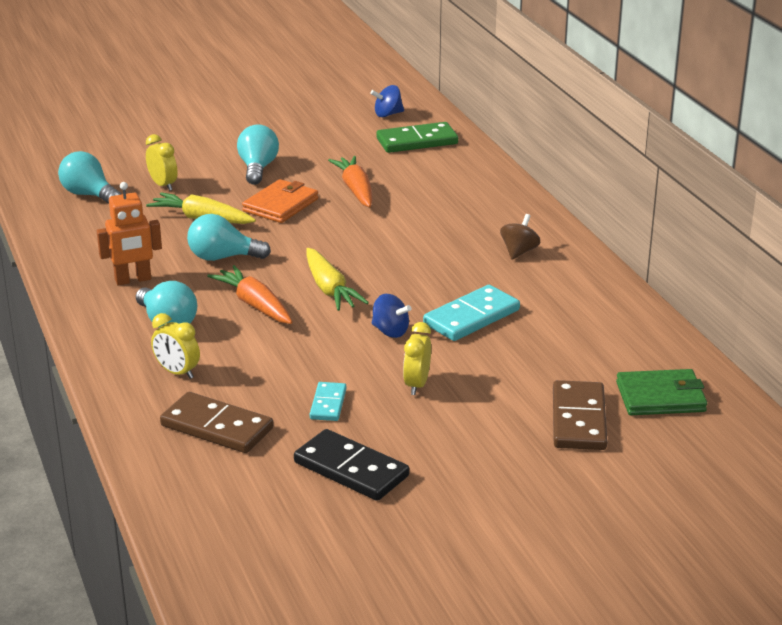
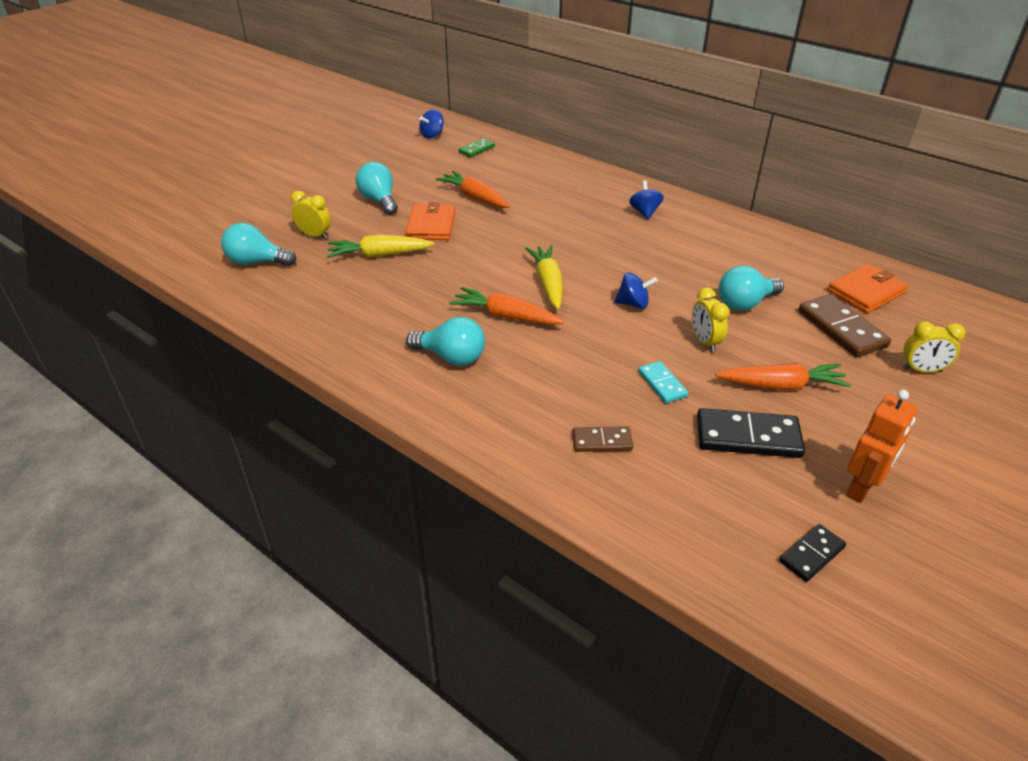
camera: 30 degrees left, 10 degrees up
(133, 280) = (378, 327): orange robot -> orange robot (862, 488)
(177, 372) = (511, 401): yellow clock -> yellow clock (921, 370)
(217, 427) = (602, 441): brown domino -> brown domino, size x0.57
(223, 257) = (434, 283): turquoise light bulb -> turquoise light bulb (745, 303)
(287, 565) = (811, 554): none -> black domino
(329, 289) = (548, 283): yellow carrot -> yellow carrot turned 135 degrees counterclockwise
(417, 141) = (476, 149): green domino -> green domino, size x0.57
(441, 443) = (781, 385): none -> orange carrot
(471, 317) = (674, 273): turquoise domino -> none
(519, 252) = (644, 212): brown spinning top -> blue spinning top
(660, 397) = (866, 292): green wallet -> orange wallet

